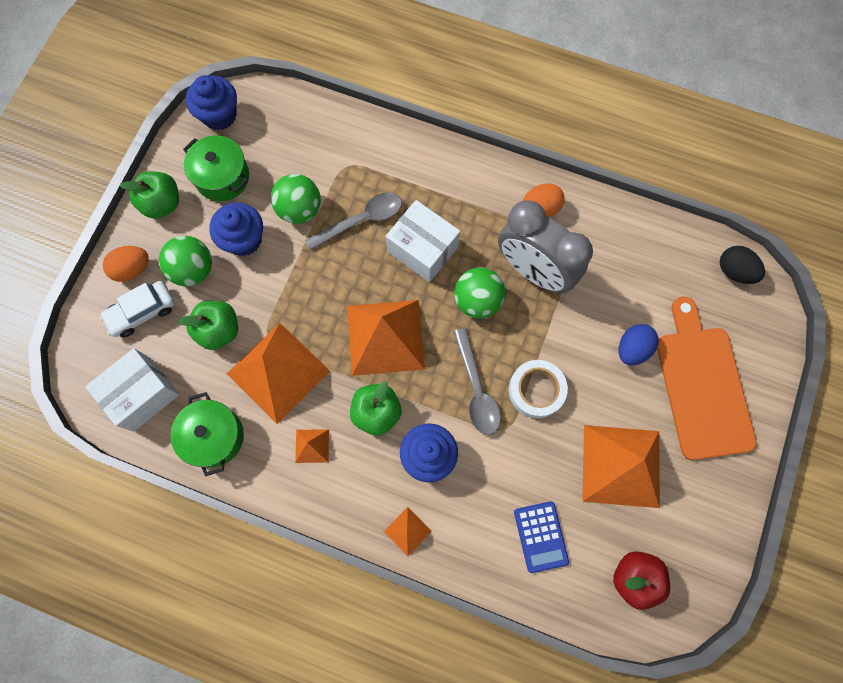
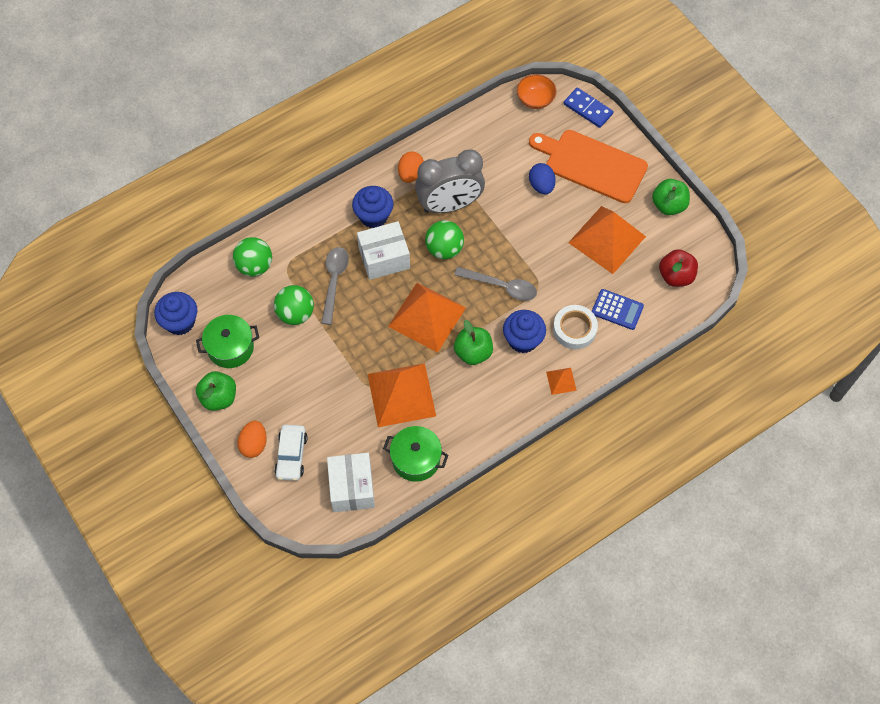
camera: 55 degrees left, 10 degrees down
(193, 270) = (286, 405): green ball -> green ball (255, 266)
(219, 330) = (343, 414): green apple -> green apple (668, 205)
(244, 240) = (289, 361): blue cupcake -> blue cupcake (373, 216)
(312, 446) = (466, 403): orange pyramid -> none
(536, 390) = (527, 254): white tape -> white tape (574, 329)
(734, 271) = (535, 99): black egg -> orange bowl
(770, 334) = (588, 109): none -> blue domino

